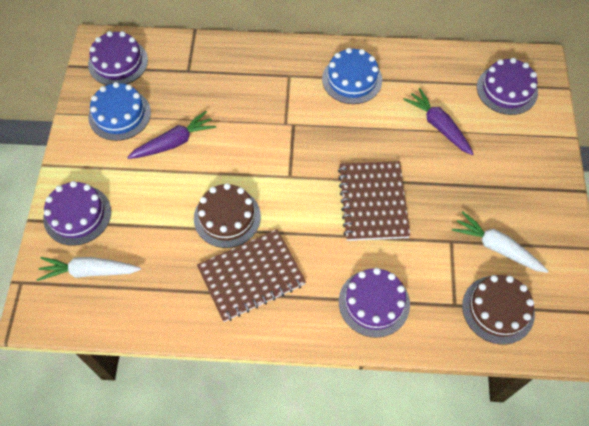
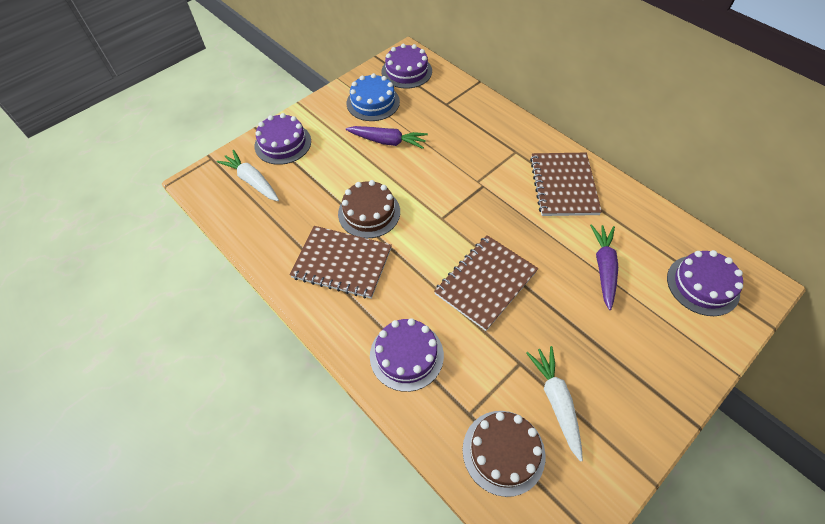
camera: 45 degrees right, 5 degrees down
(352, 79) = (563, 185): blue cake -> brown notebook

